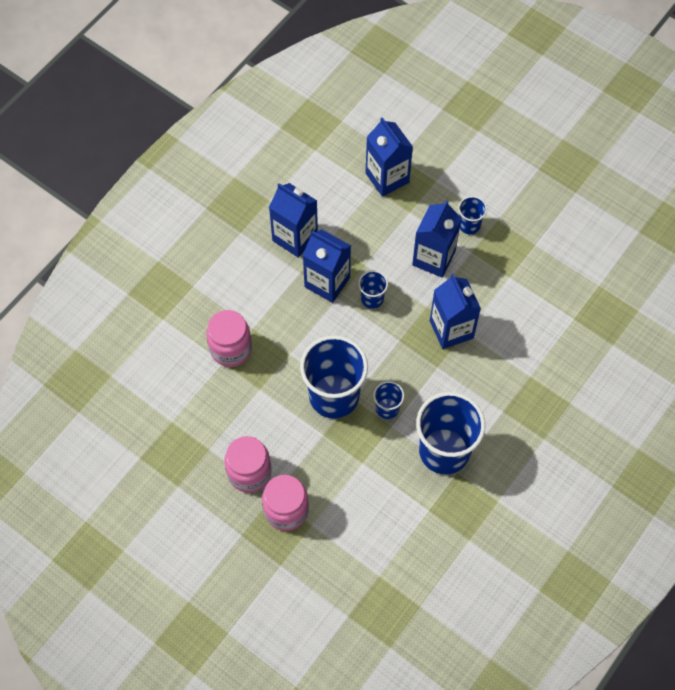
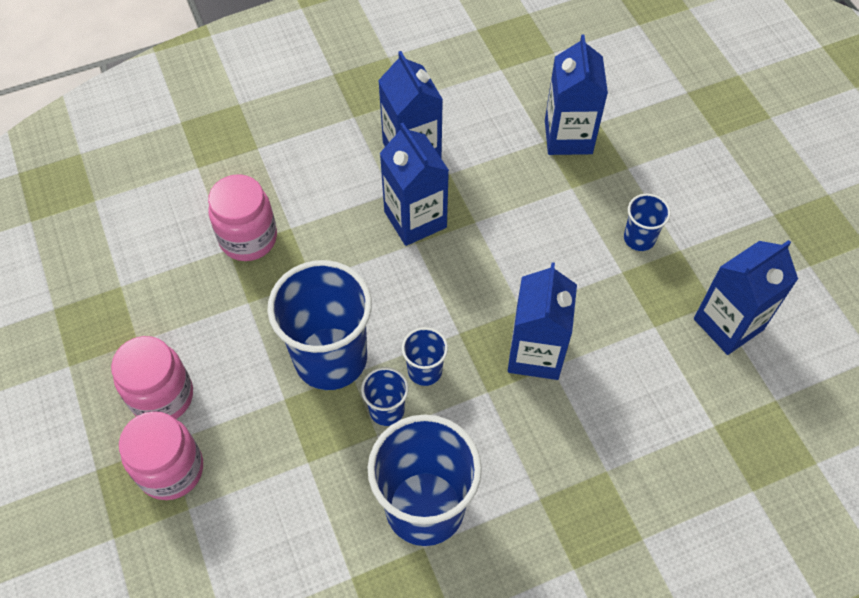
camera: 30 degrees right, 5 degrees down
(372, 299) = (457, 265): blue cup -> blue cup (425, 370)
(433, 258) = (567, 255): blue carton -> blue carton (728, 324)

